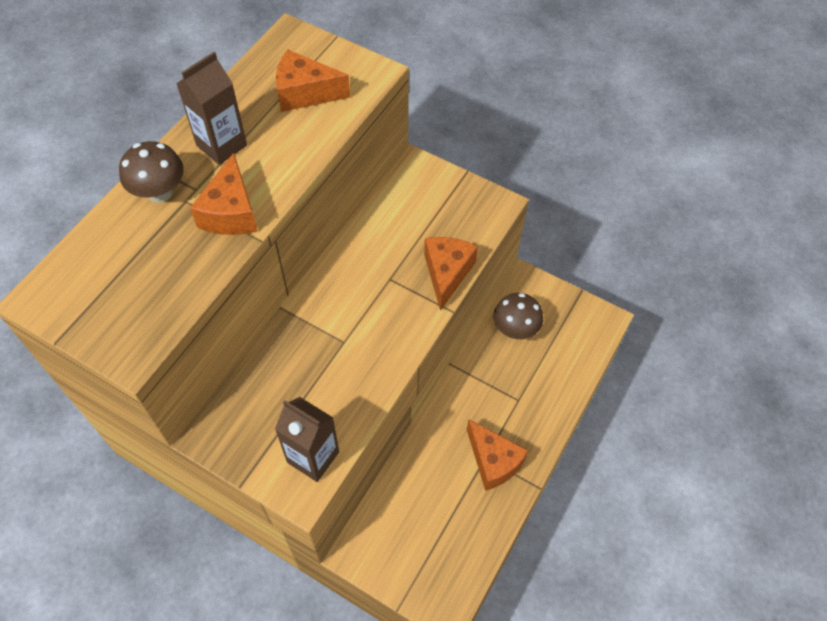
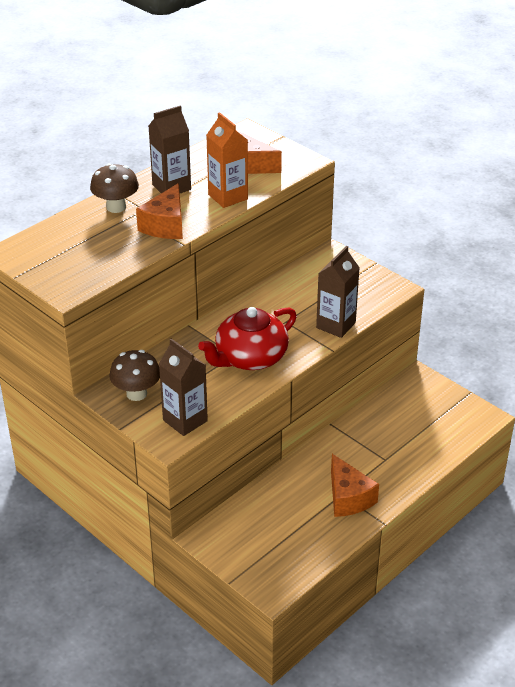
camera: 15 degrees right, 20 degrees down
(296, 149) = (228, 197): none -> orange carton
(363, 343) = (250, 358): none -> red teapot
(447, 273) = (336, 325): orange cheese -> brown carton
(515, 329) = (398, 409): brown mushroom -> brown mushroom (136, 393)

